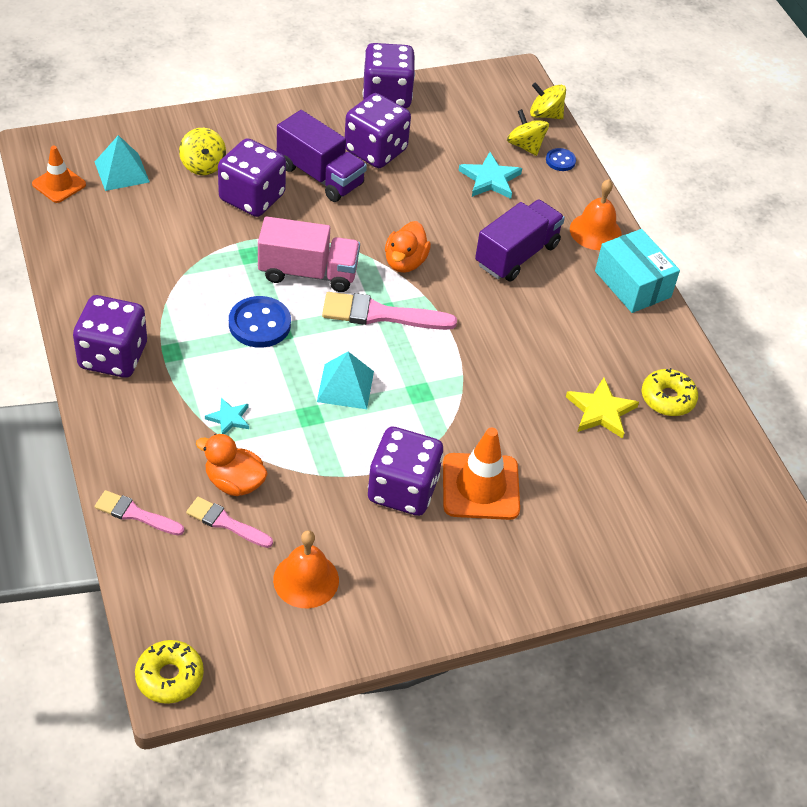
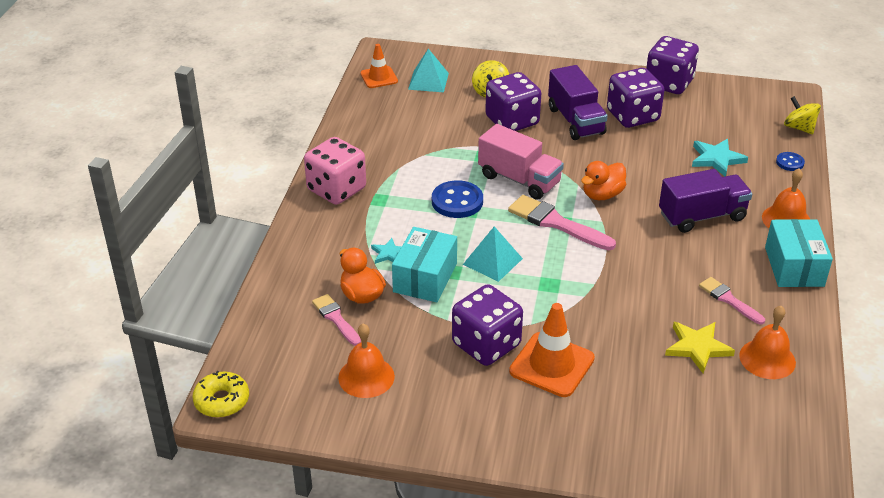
camera: 35 degrees right, 10 degrees down
(113, 356) = (336, 189): purple dice -> pink dice
(135, 514) = (277, 290): pink brush -> pink brush (729, 300)
(288, 434) = (425, 278): none -> turquoise box
(525, 146) = (765, 144): yellow spinning top -> none
(667, 398) = (767, 359): yellow donut -> orange bell

